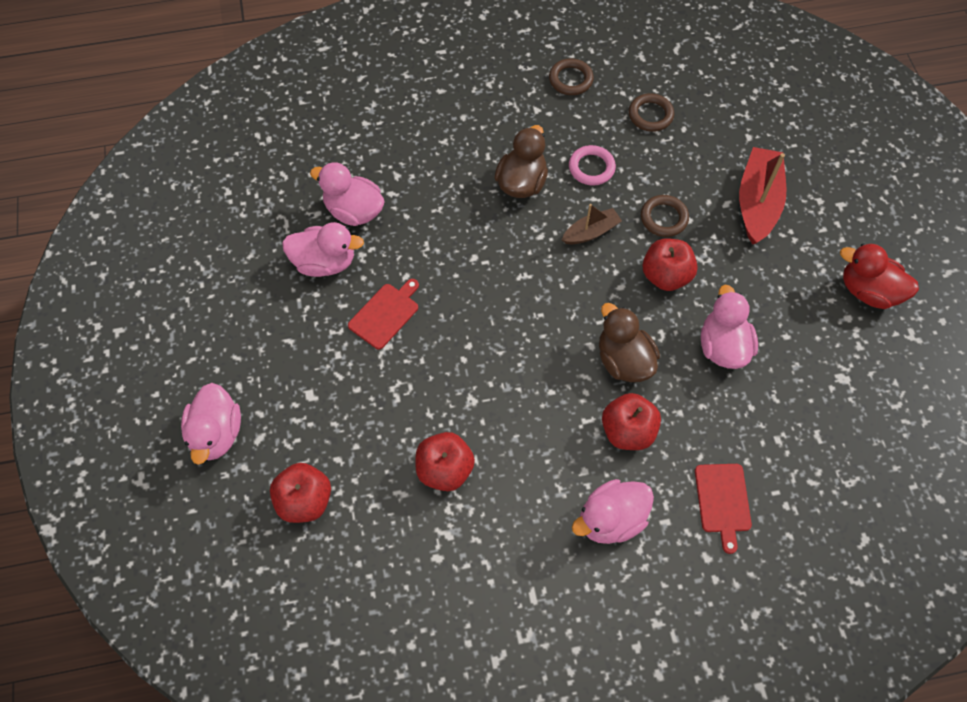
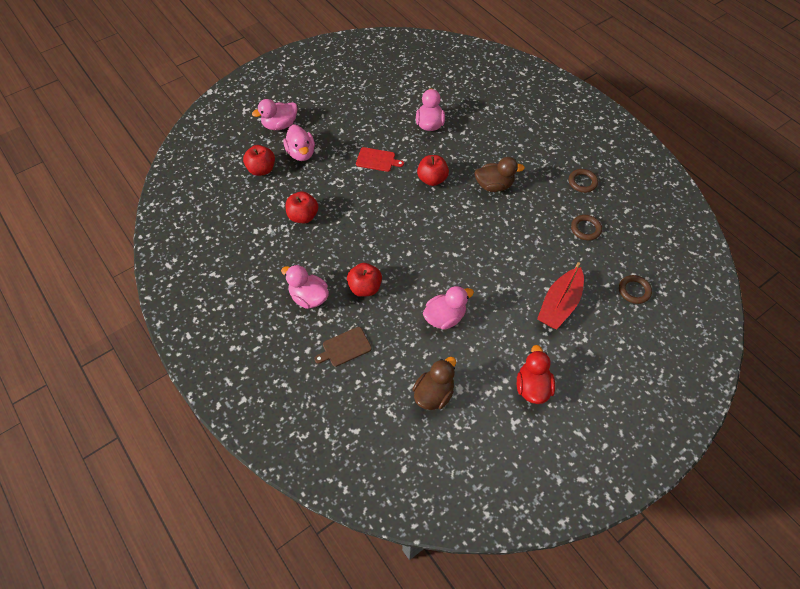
camera: 65 degrees right, 5 degrees down
(325, 262) = (392, 125): pink duck -> pink duck (301, 153)
(591, 168) = (526, 213): pink ring -> none
(591, 232) = (482, 228): brown boat -> none
(624, 360) = (408, 271): brown duck -> brown duck (434, 394)
(664, 218) = (515, 260): brown ring -> brown ring (634, 291)
(665, 276) = (475, 273): red apple -> red apple (432, 179)
(723, 501) = (345, 347): red cutting board -> brown cutting board
(757, 202) = (559, 304): red boat -> red boat turned 135 degrees clockwise

